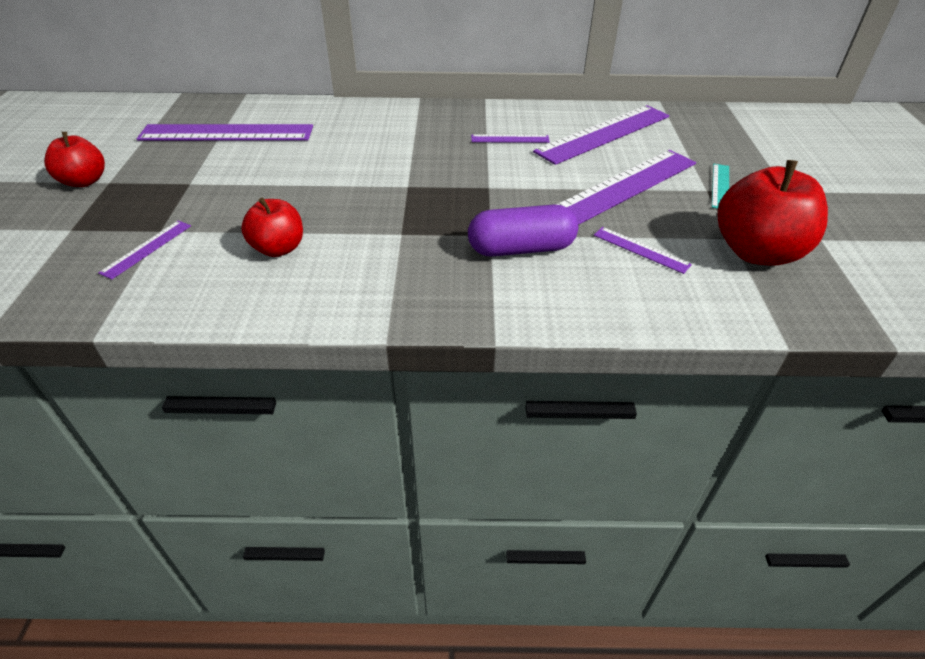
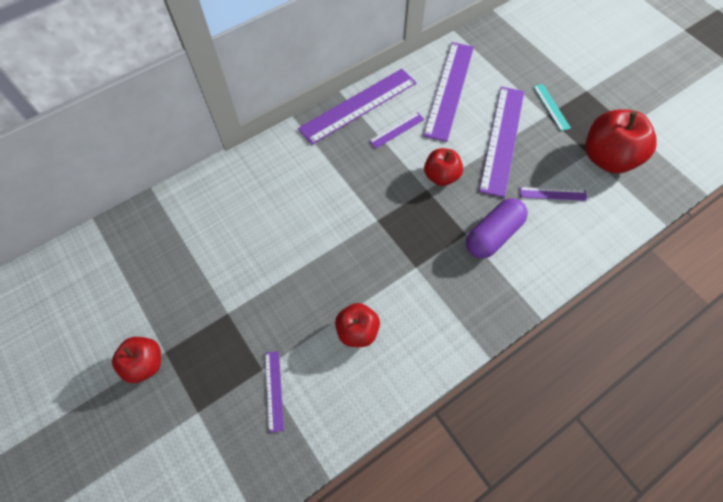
camera: 35 degrees left, 20 degrees up
(226, 133) = (192, 244): purple ruler -> purple ruler (358, 106)
(516, 184) = (441, 176): none -> red apple

